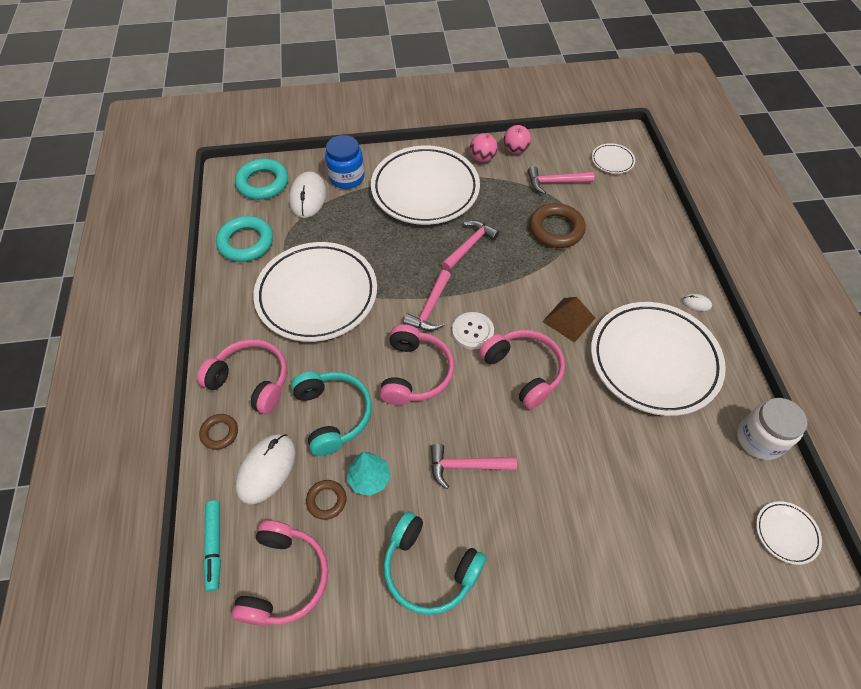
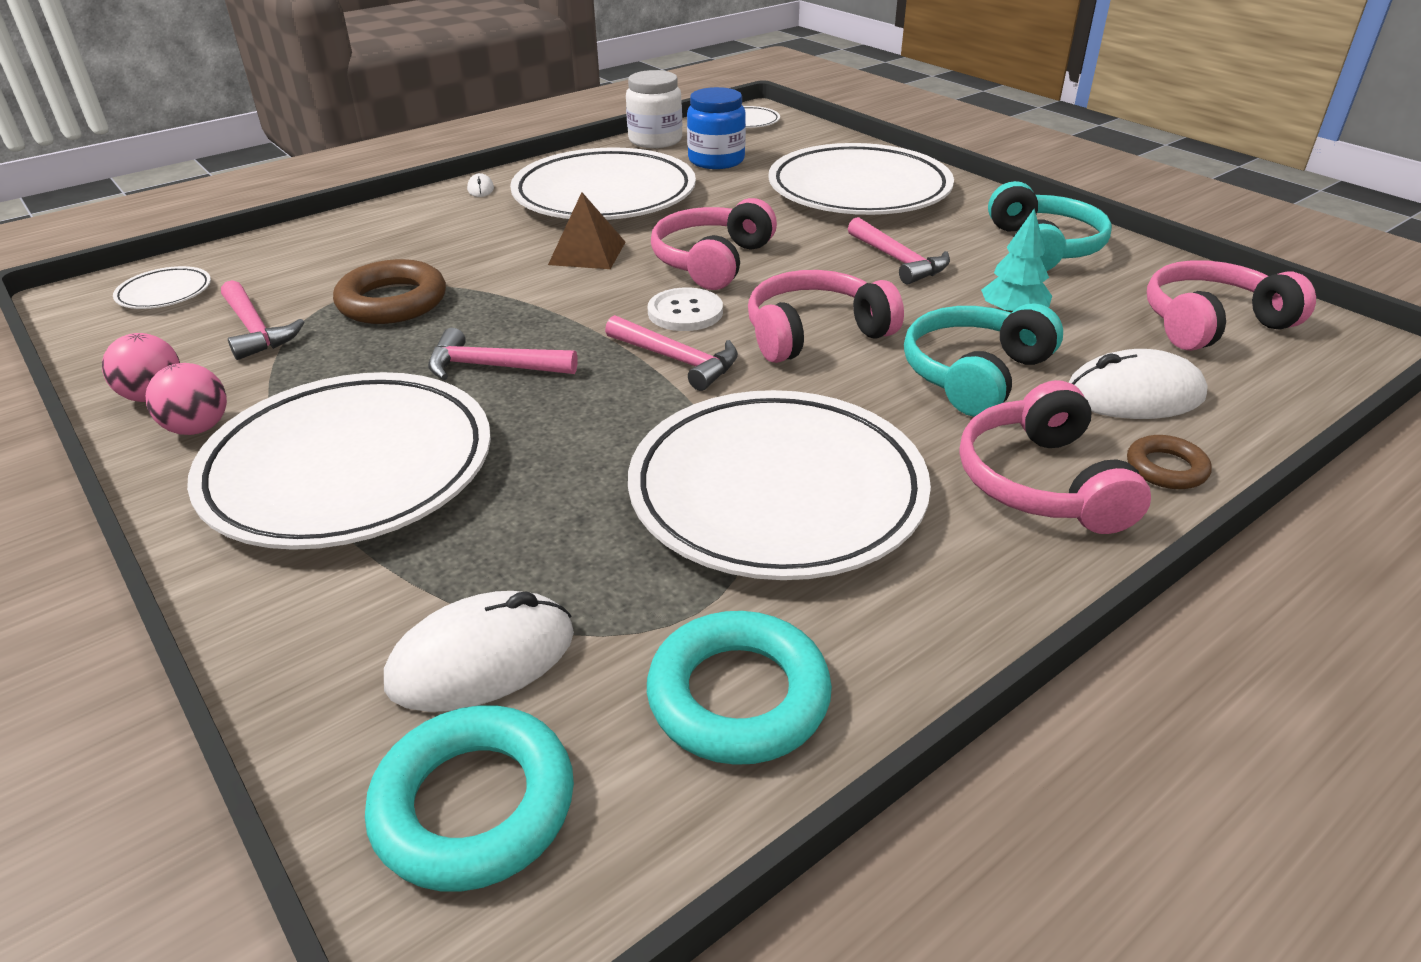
camera: 120 degrees left, 20 degrees down
(214, 546) = (1283, 389): turquoise marker -> none
(326, 501) = (1087, 331): brown ring -> none
(347, 177) = (359, 617): blue jar -> blue jar (716, 160)
(430, 308) = (677, 360): pink hammer -> pink hammer turned 45 degrees clockwise
(587, 519) = (859, 190): none -> white plate

